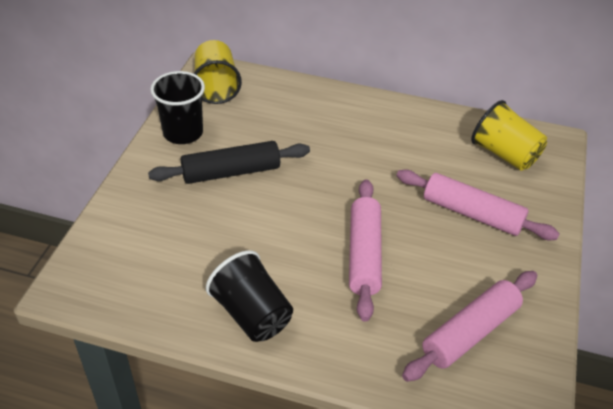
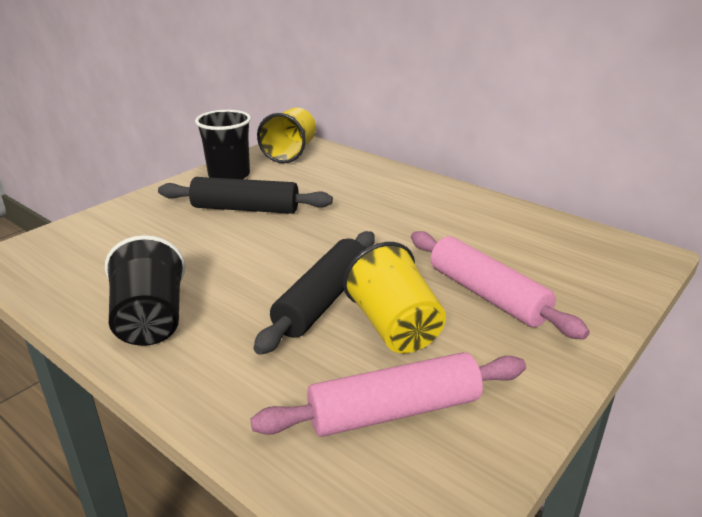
camera: 25 degrees right, 15 degrees down
(364, 254) = (322, 301): pink rolling pin -> black rolling pin
(504, 154) = (568, 252): yellow cup -> yellow cup (394, 327)

